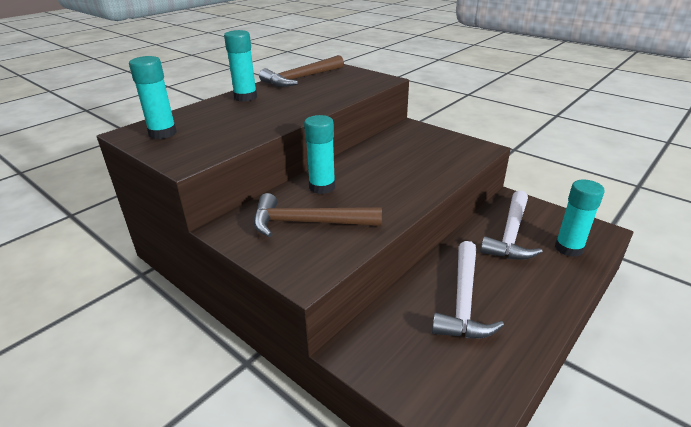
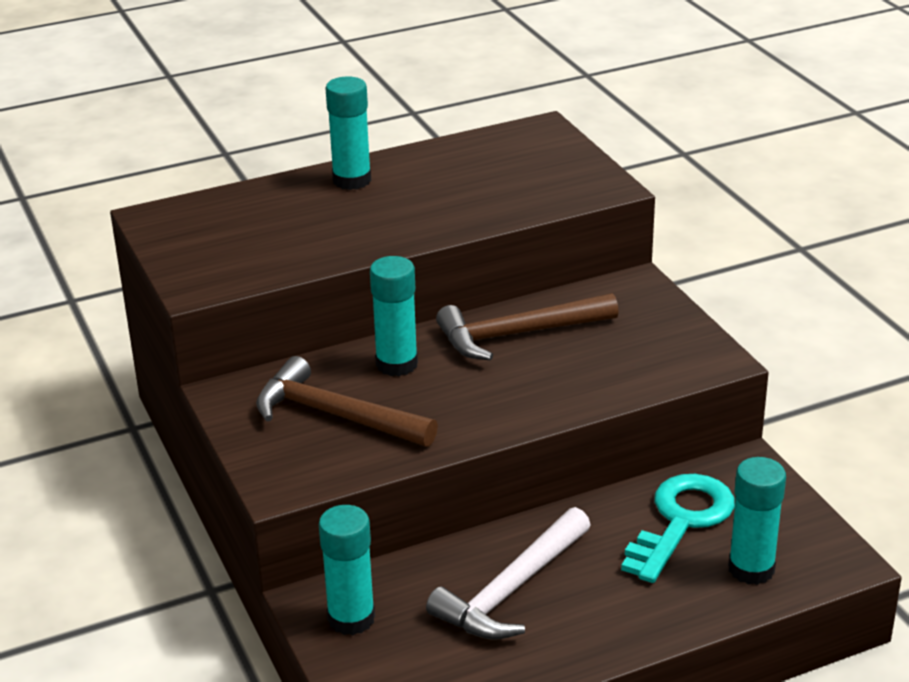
camera: 25 degrees right, 0 degrees up
(163, 133) = (194, 228): turquoise glue stick -> turquoise glue stick (351, 618)
(301, 78) = (471, 155): brown hammer -> brown hammer (518, 334)
(511, 234) = (681, 521): white hammer -> turquoise key

